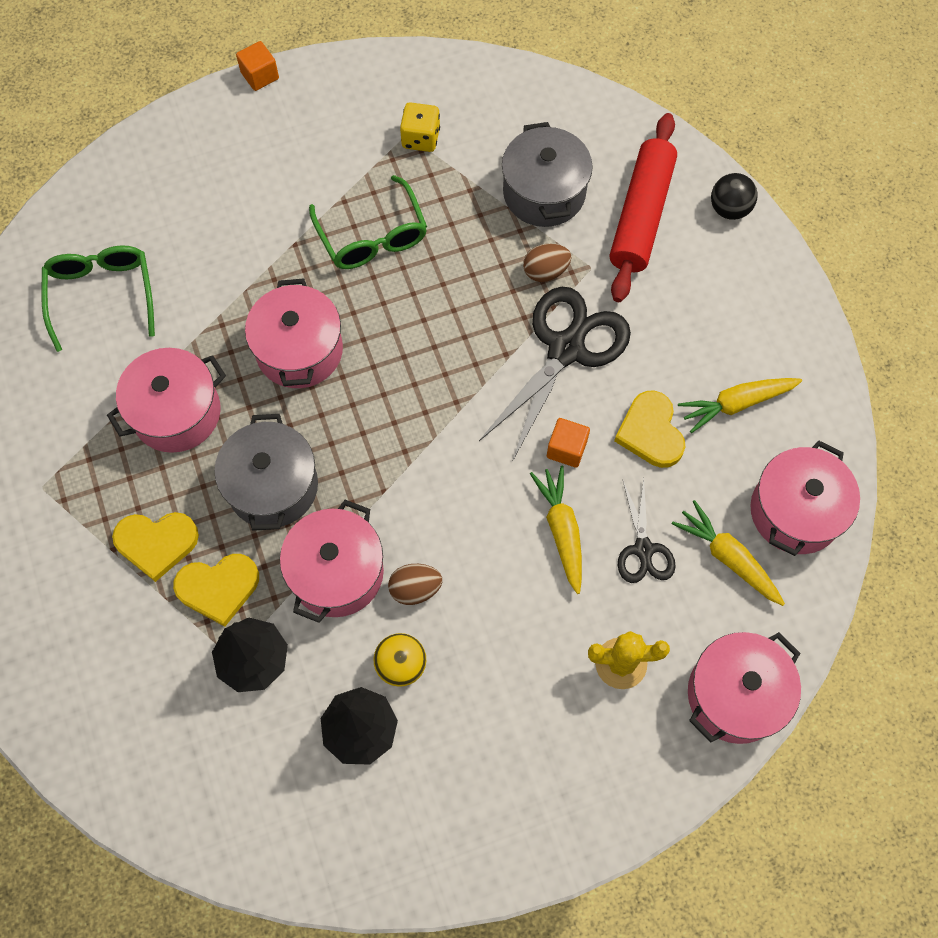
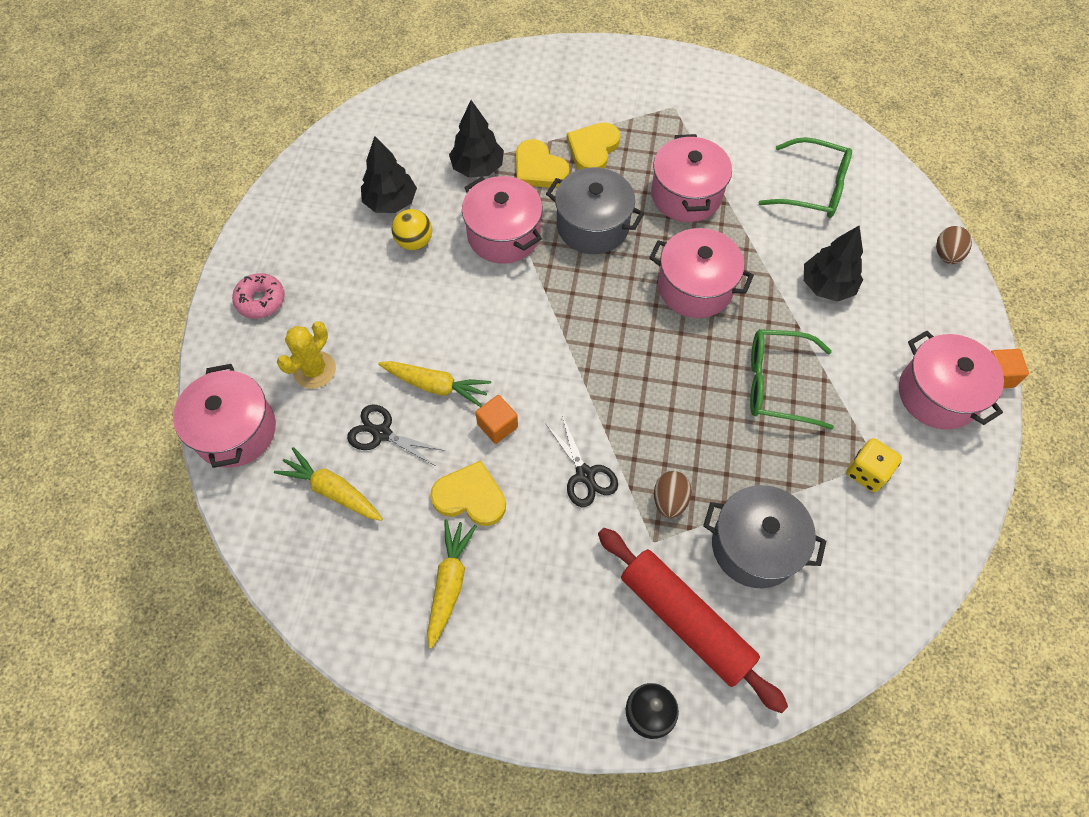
camera: 120 degrees right, 5 degrees down
(218, 588) = (539, 168): yellow heart -> yellow heart turned 60 degrees counterclockwise
(230, 237) = (827, 286): none -> black tree
(415, 589) = (459, 273): brown egg -> brown egg (946, 255)
(566, 348) = (585, 475): black scissors -> black scissors, size x0.53
(578, 785) = (261, 300): none -> pink donut
(727, 557) = (332, 490): yellow carrot -> yellow carrot turned 135 degrees counterclockwise
(795, 511) = (328, 568): pink pot -> pink pot (937, 394)

